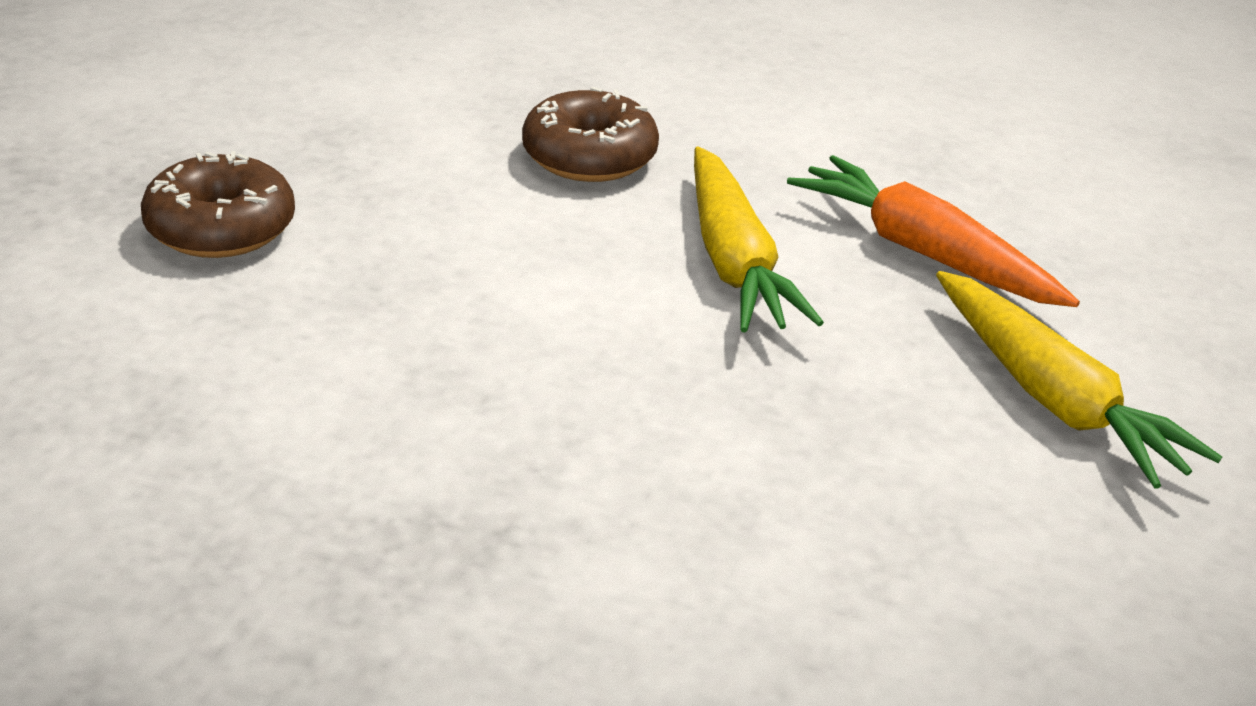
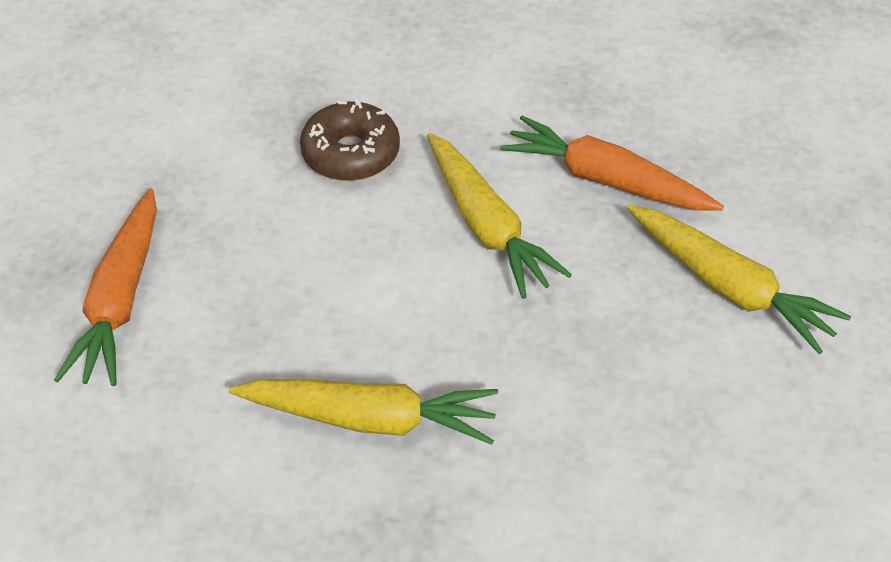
camera: 15 degrees left, 15 degrees up
(220, 228) = (121, 300): brown donut -> orange carrot
(474, 414) = (371, 418): none -> yellow carrot

